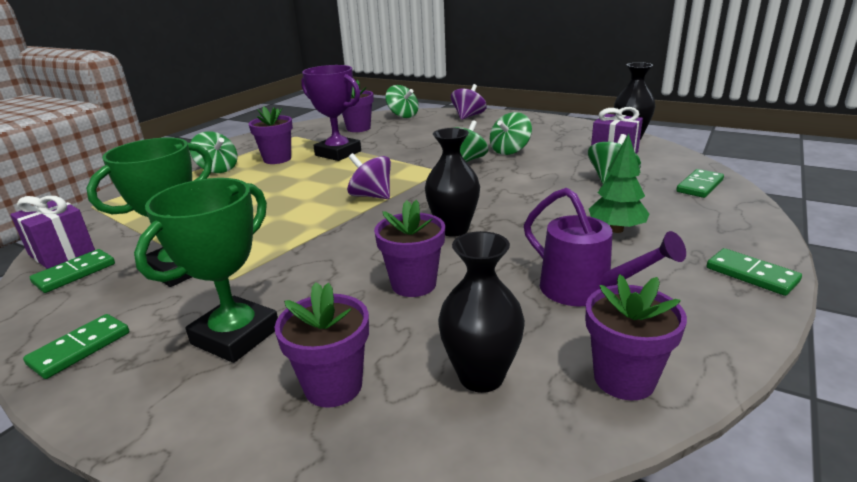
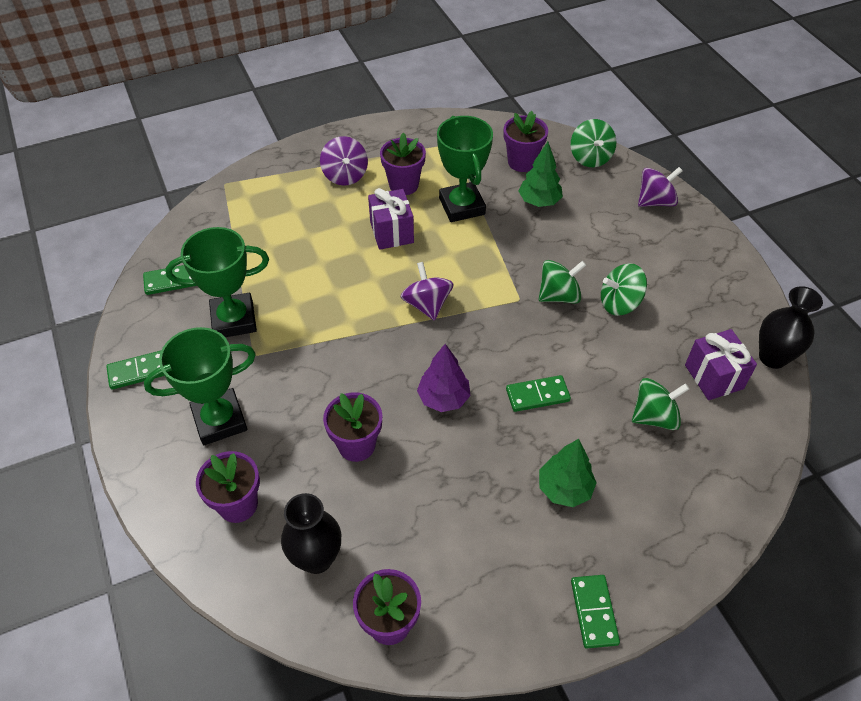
camera: 35 degrees right, 25 degrees up
(62, 252) = (176, 246): purple gift -> purple gift (391, 232)
(218, 169) = (345, 175): green spinning top -> purple spinning top
(338, 153) = (462, 206): purple trophy -> green trophy
(393, 136) = (539, 201): none -> green tree
(453, 229) = (443, 398): black vase -> purple tree
(585, 291) = (456, 537): purple watering can -> none
(700, 186) = (721, 484): green domino -> green domino (537, 395)

